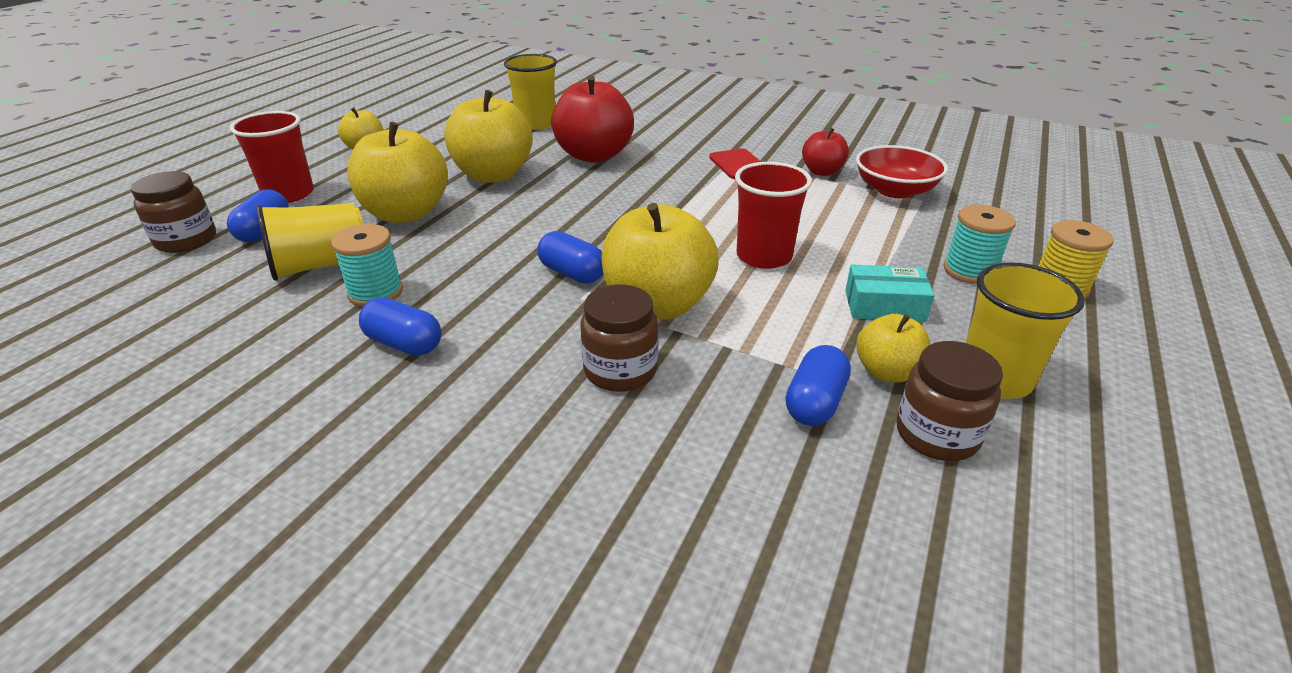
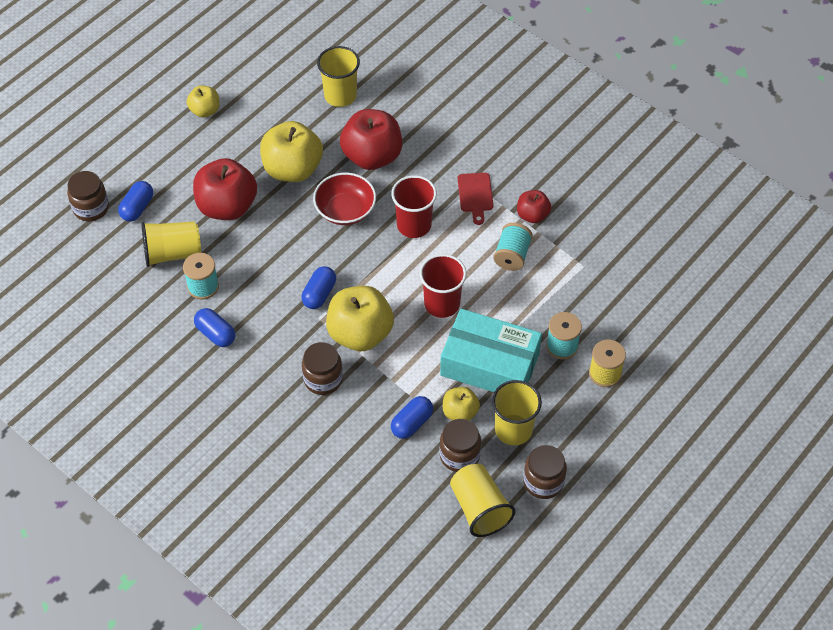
camera: 15 degrees right, 20 degrees up
(289, 194) = (151, 165): red cup -> red cup (414, 225)
(406, 213) = (227, 206): yellow apple -> red apple
(572, 273) = (319, 294): blue capsule -> blue capsule turned 60 degrees clockwise
(824, 203) = (512, 255): none -> turquoise spool
(884, 306) = (490, 364): turquoise box -> turquoise box, size x2.01
(895, 190) = (571, 251): red bowl -> red bowl (345, 210)
(1051, 519) = (479, 508): none -> yellow cup
(1121, 444) = (543, 482): none -> brown jar

